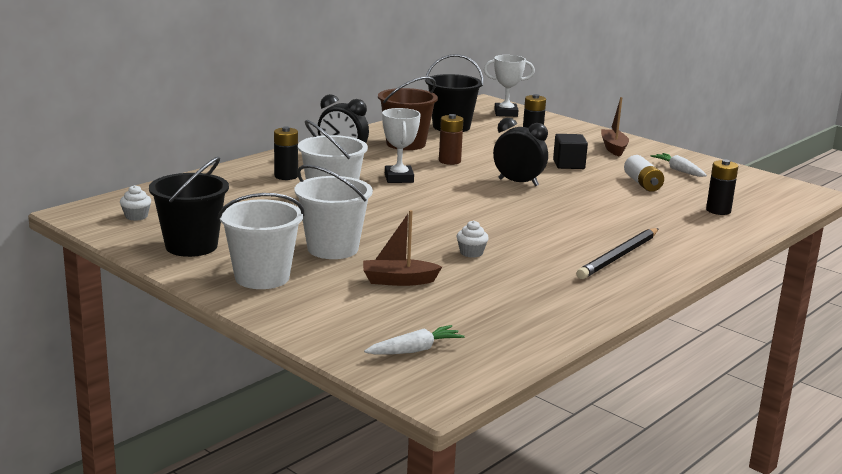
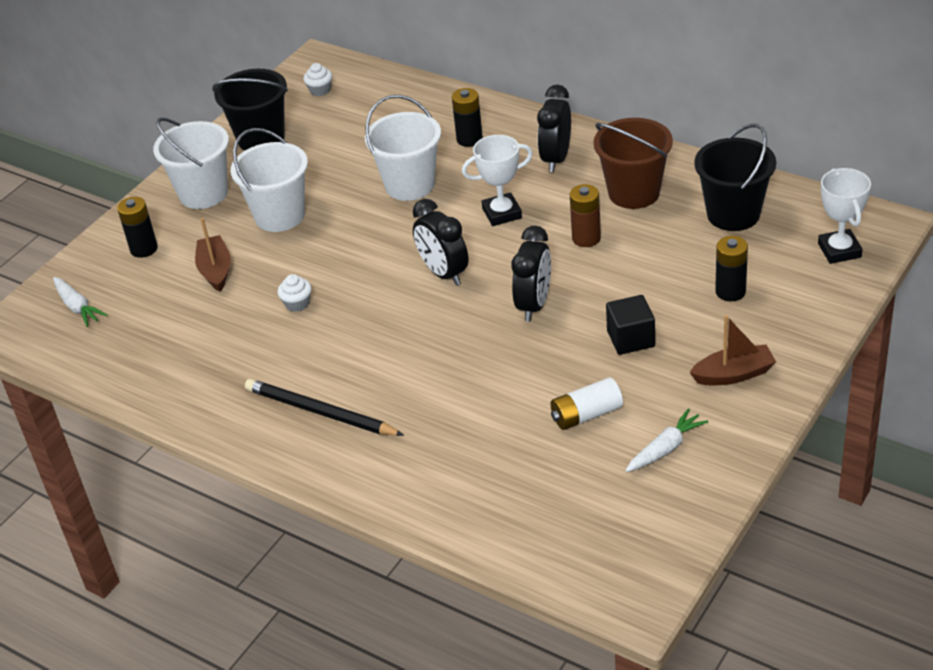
camera: 85 degrees right, 20 degrees up
(463, 202) = (443, 273): none -> black clock
(718, 210) = (510, 494): black battery -> black battery (144, 249)

